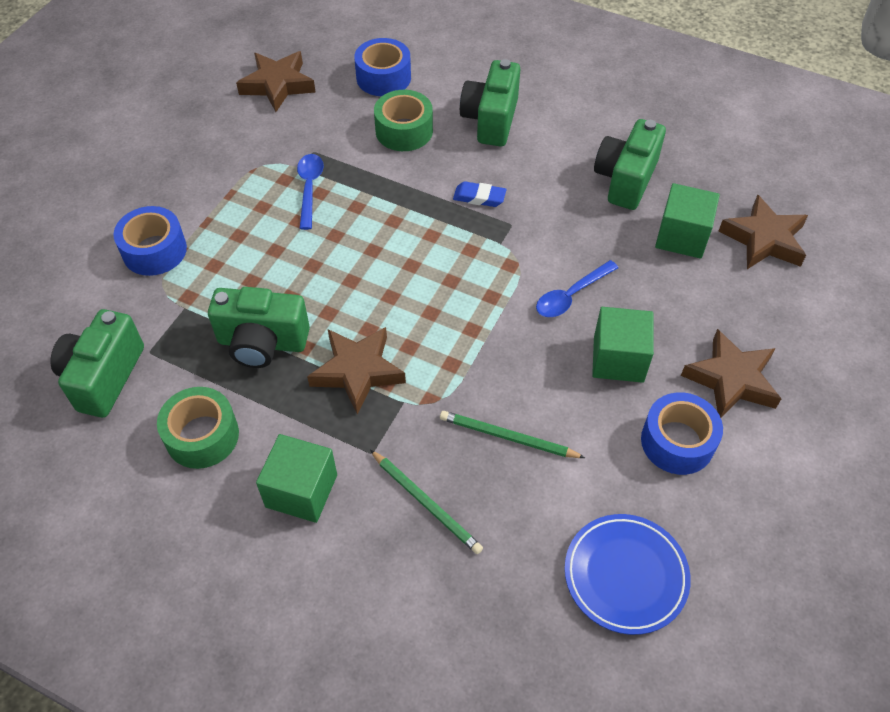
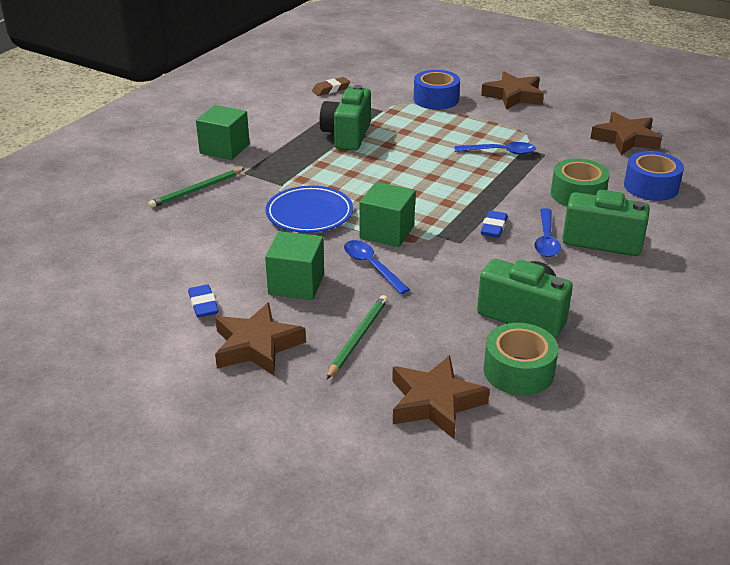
camera: 95 degrees right, 20 degrees down
(104, 377) = (331, 89): green camera -> brown eraser
(202, 436) = (277, 118): green tape -> green tape (518, 371)
(357, 371) = (314, 168): brown star -> brown star (514, 96)
(496, 159) = (546, 240): none -> blue spoon
(507, 437) = (237, 225): green pencil -> green pencil (358, 337)
(625, 575) = (102, 265): blue plate -> blue plate (309, 214)
(677, 442) = (203, 305): blue tape -> blue eraser
(682, 236) = (441, 342): green cube -> green cube (387, 232)

